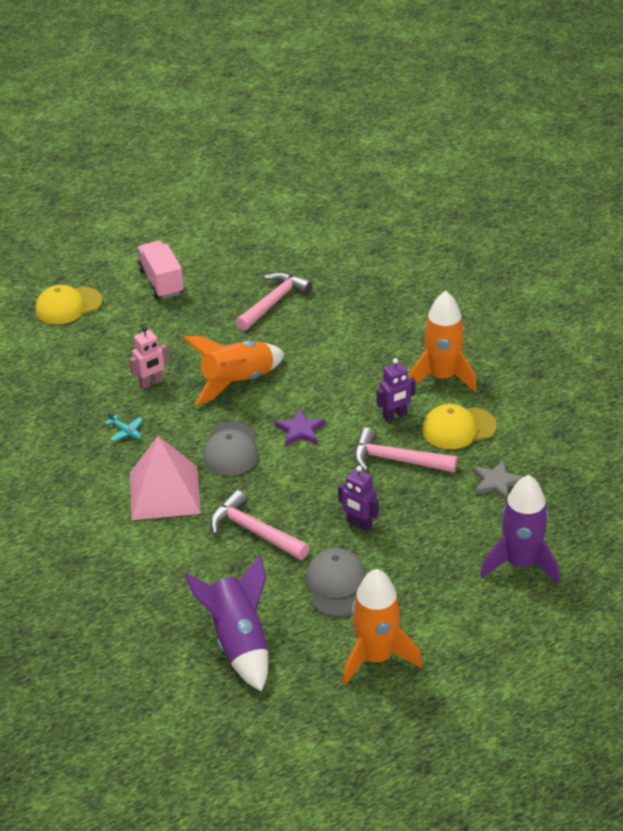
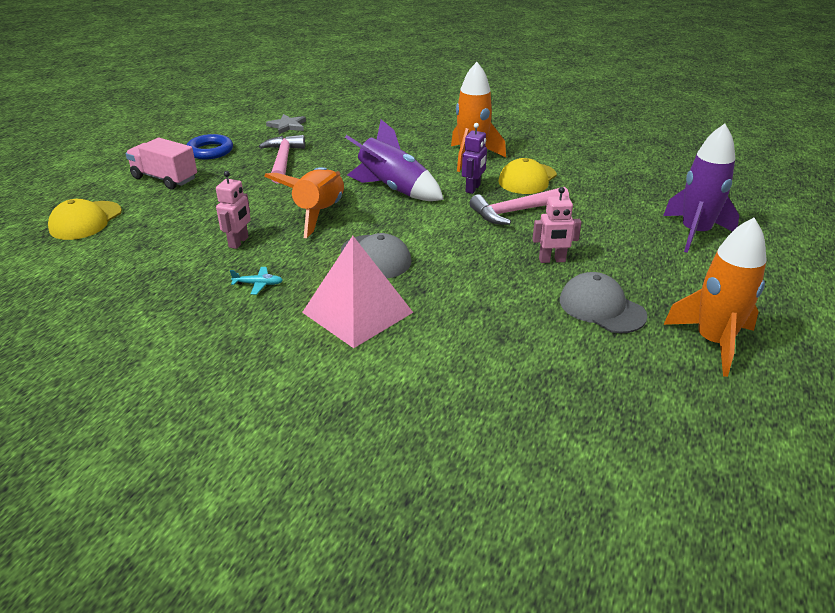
camera: 40 degrees left, 5 degrees down
(226, 261) = (210, 151): none -> blue ring
(239, 642) = (595, 394): purple rocket -> purple rocket (393, 189)
(254, 531) = (479, 303): pink hammer -> none
(300, 430) = (415, 223): purple star -> none
(359, 524) = (552, 260): purple robot -> pink robot
(496, 482) = (600, 196): grey star -> grey star (287, 126)

